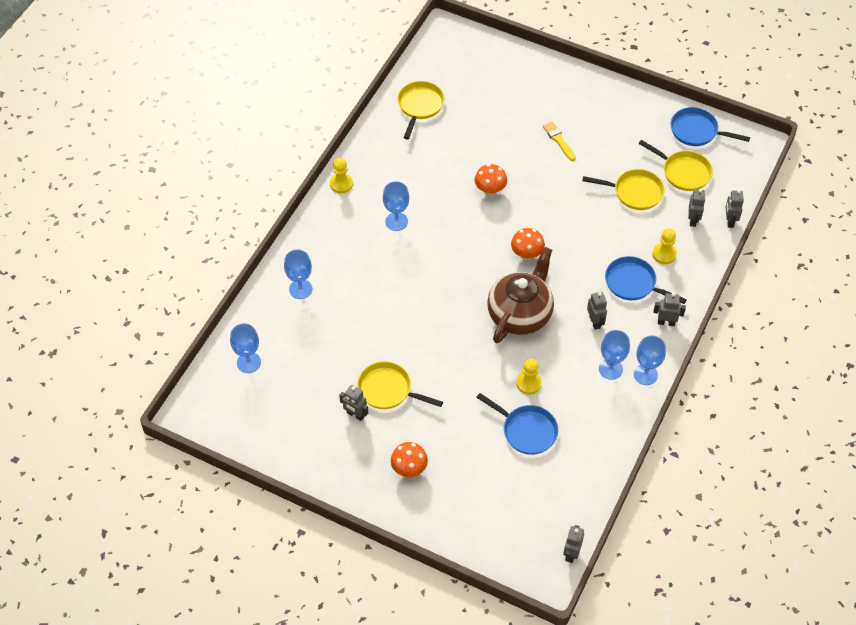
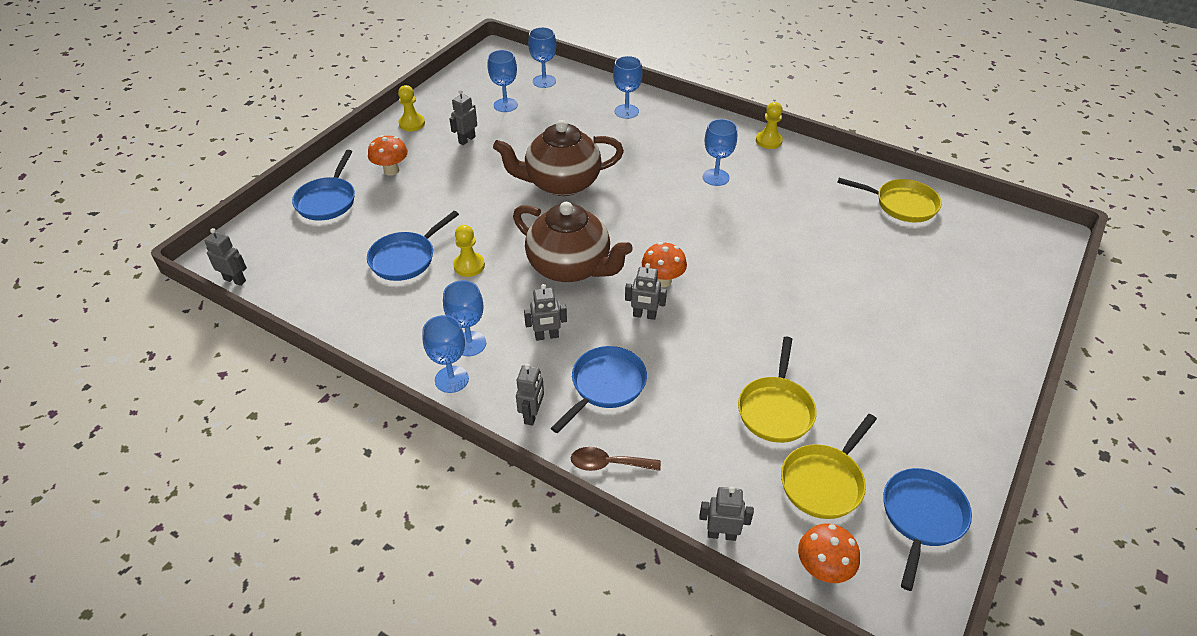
camera: 95 degrees right, 10 degrees down
(294, 391) = (505, 105): none -> blue goblet
(388, 390) = (490, 161): yellow pan -> none
(415, 331) = (561, 183): none -> brown teapot
(459, 511) = (327, 200): none -> blue pan
(490, 190) = (768, 256): orange mushroom -> orange mushroom (822, 569)
(558, 140) = (868, 332): yellow brush -> none
(664, 254) = (655, 430): yellow pawn -> yellow pawn (412, 124)
(693, 220) = (722, 479): grey robot -> grey robot (644, 315)
(695, 278) = (608, 464): none -> brown spoon

